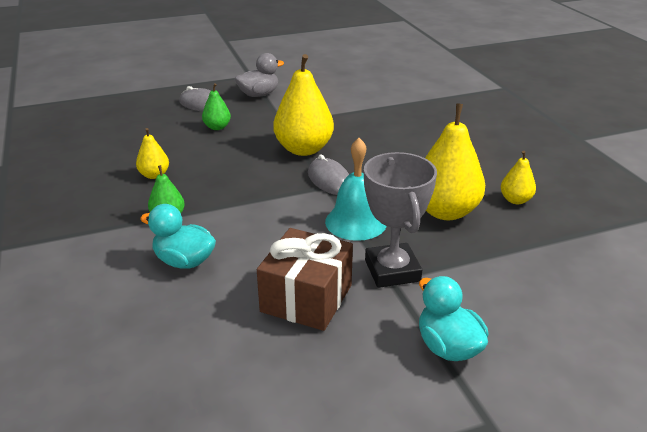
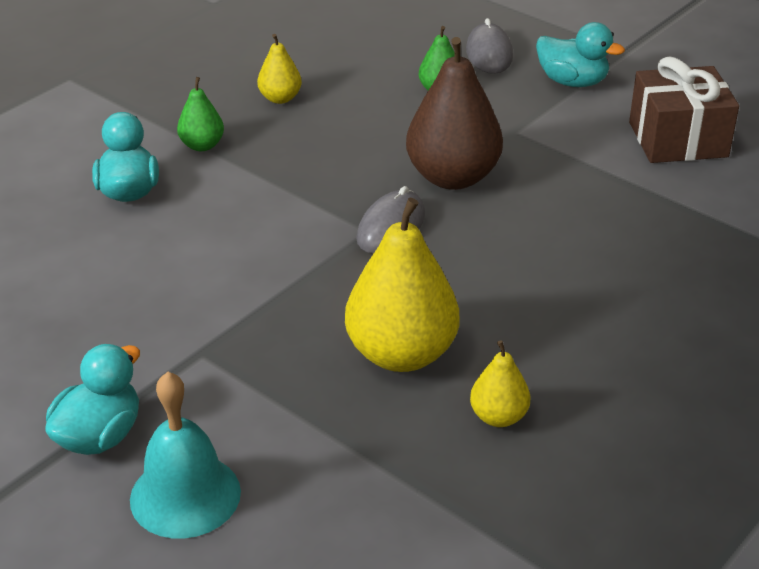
camera: 60 degrees right, 5 degrees up
(259, 94) = (572, 82): grey duck -> turquoise duck
(303, 149) = (452, 177): yellow pear -> brown pear
(306, 298) = (121, 299): brown gift -> brown gift (678, 139)
(356, 222) = (307, 283): turquoise bell -> turquoise bell (185, 495)
(392, 270) = (221, 347): grey trophy -> none

